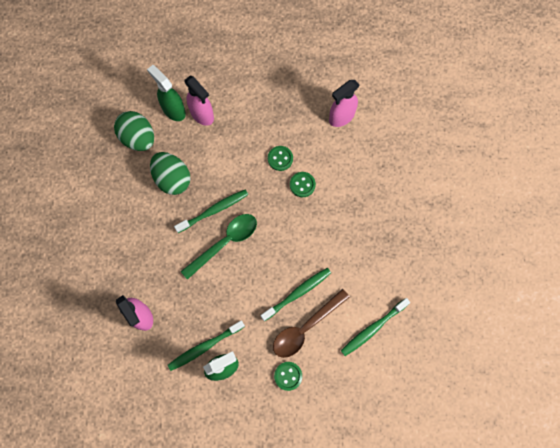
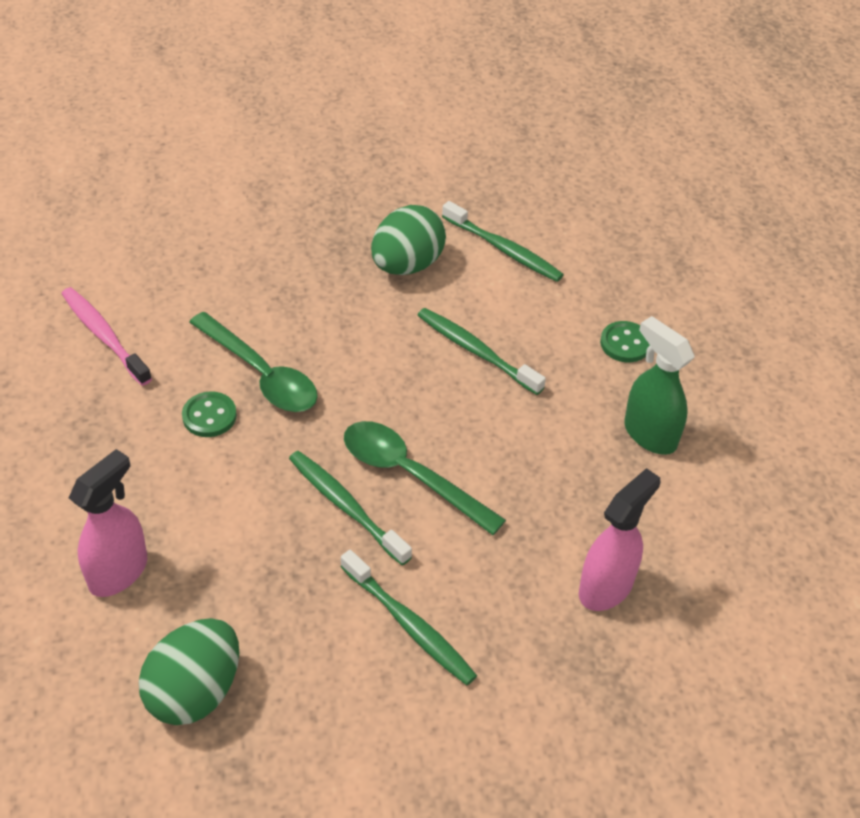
camera: 105 degrees left, 25 degrees down
(172, 179) = (288, 597): green egg -> green egg (407, 265)
(173, 110) = (111, 633): green spray bottle -> none
(204, 346) = (624, 469): green toothbrush -> green toothbrush (409, 625)
(302, 185) = (261, 374): green button -> green spoon
(305, 327) = (533, 332): brown spoon -> none
(341, 117) = (104, 336): pink spray bottle -> pink toothbrush

